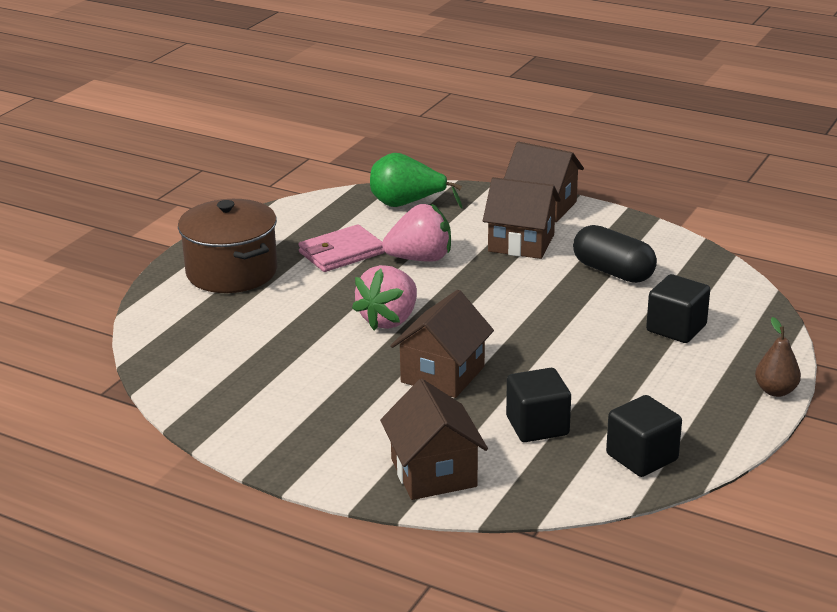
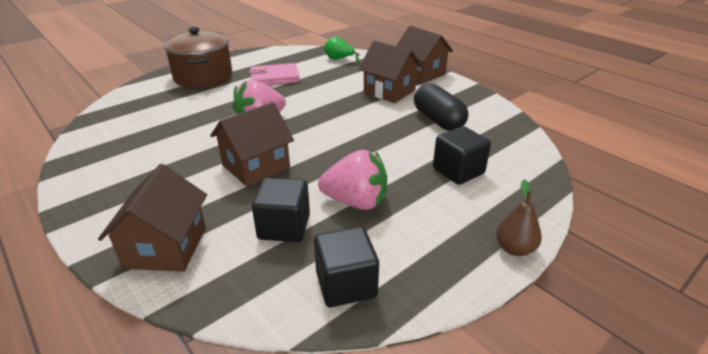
camera: 20 degrees right, 5 degrees up
(407, 204) = (339, 59): green pear -> green pear, size x0.65
(420, 259) = (317, 89): pink strawberry -> pink strawberry (356, 202)

